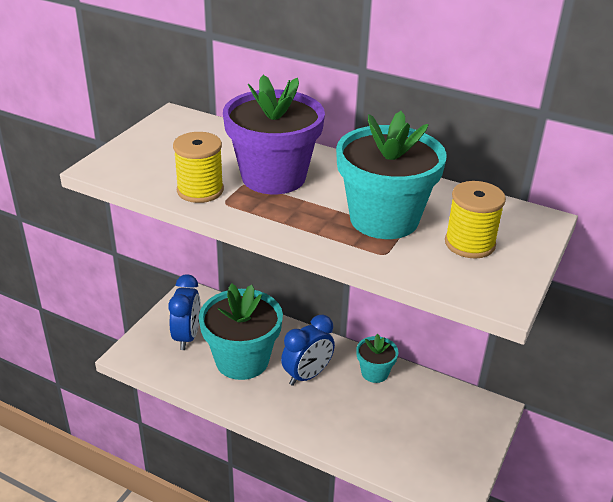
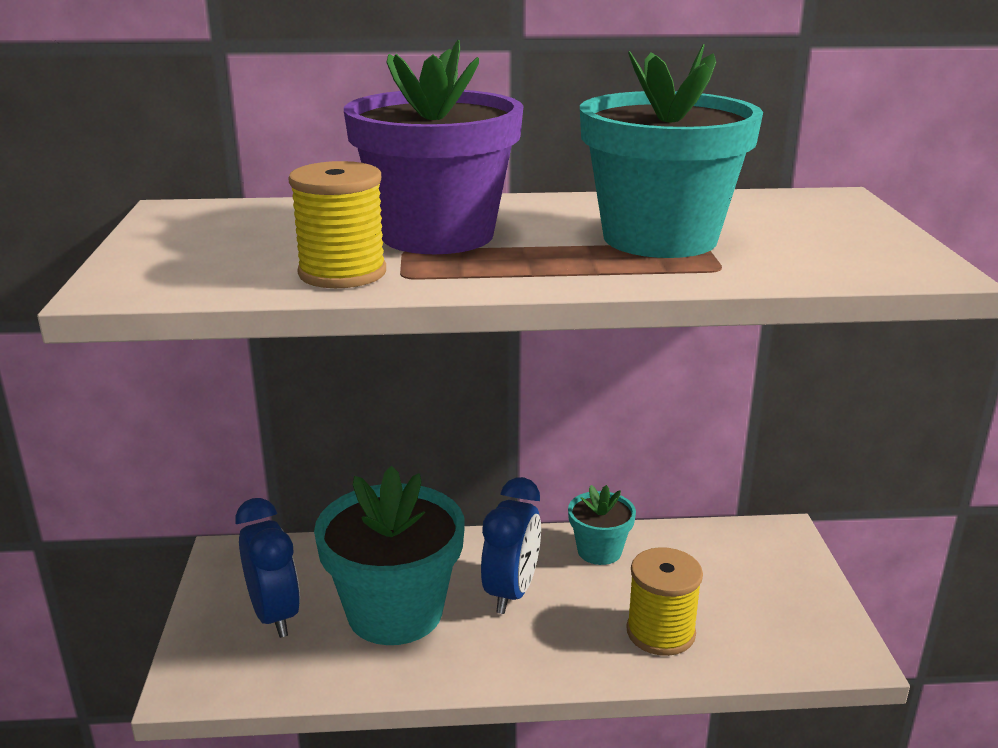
camera: 30 degrees left, 10 degrees down
(469, 243) = (801, 234): yellow spool -> yellow spool (660, 632)

